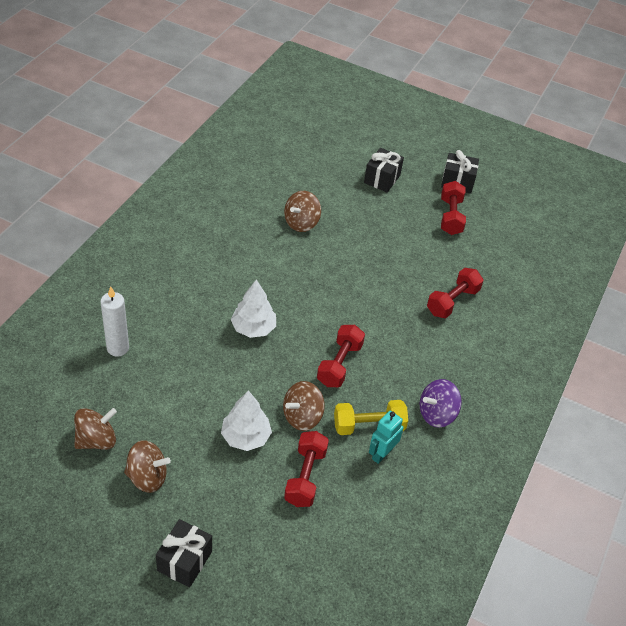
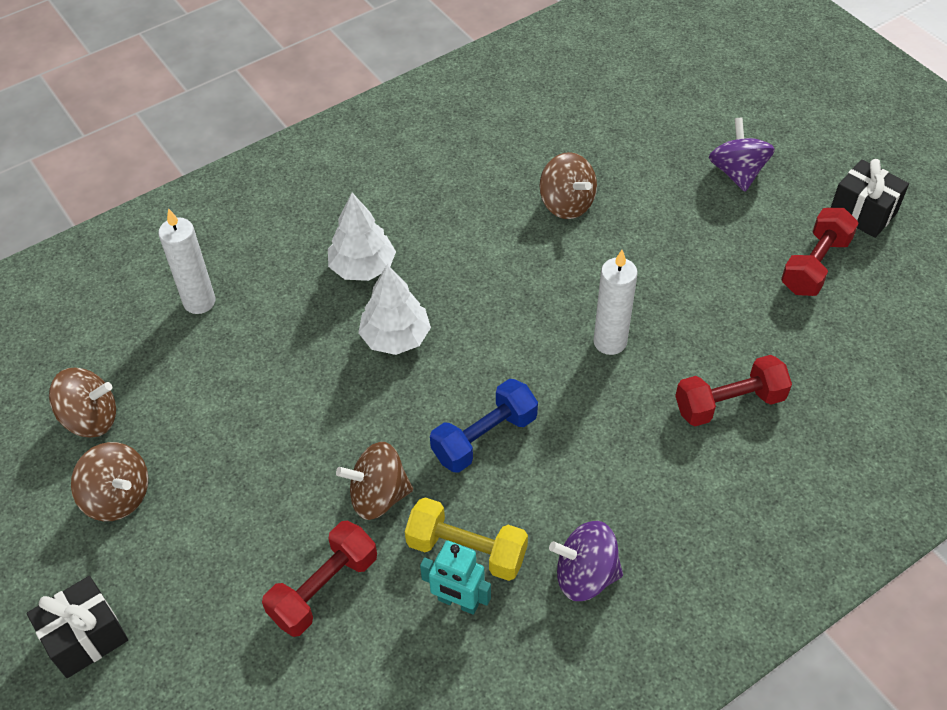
camera: 35 degrees right, 5 degrees up
(245, 437) = (281, 493): white tree -> white tree (362, 267)
(301, 223) = (566, 204): brown spinning top -> brown spinning top turned 105 degrees counterclockwise
(339, 364) = (484, 437): red dumbbell -> blue dumbbell
(373, 290) = (610, 342): none -> white candle
(381, 454) = (458, 602): turquoise robot -> turquoise robot turned 135 degrees counterclockwise
(382, 179) = (737, 173): black gift -> purple spinning top

